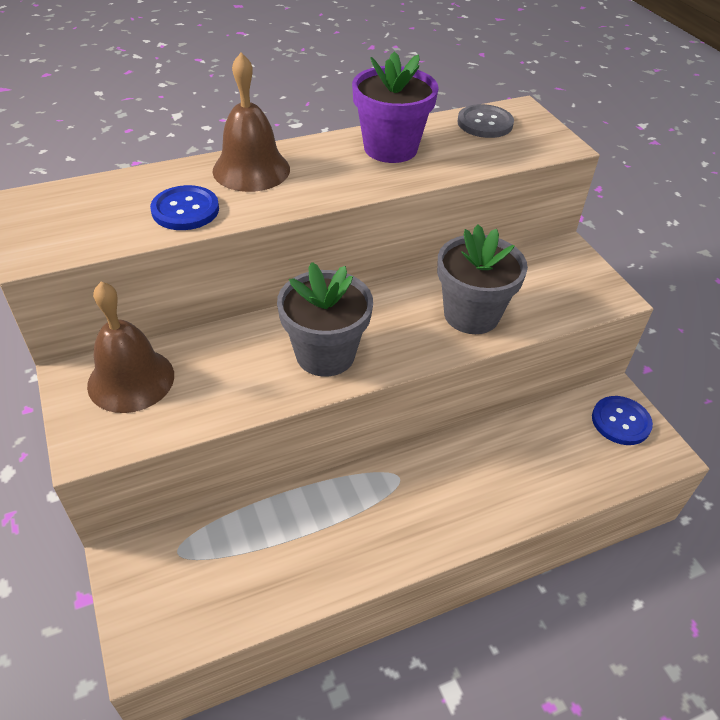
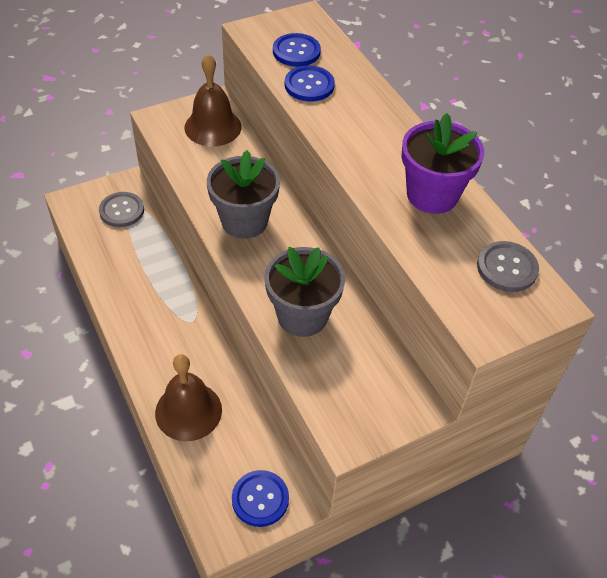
camera: 85 degrees right, 5 degrees up
(108, 215) = (296, 51): none -> blue button
(184, 567) = (122, 210): none -> grey button
(251, 169) = (372, 112): brown bell -> brown bell (188, 411)

